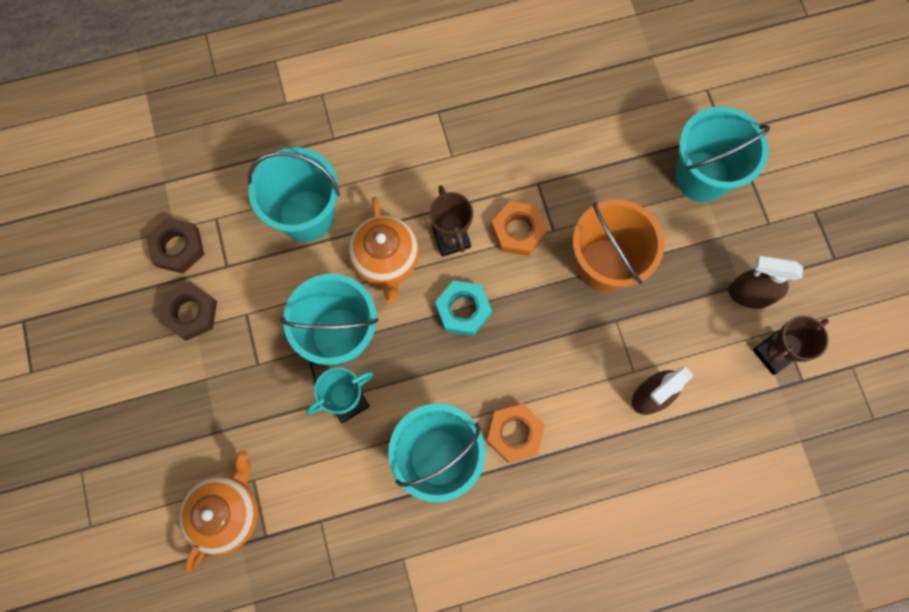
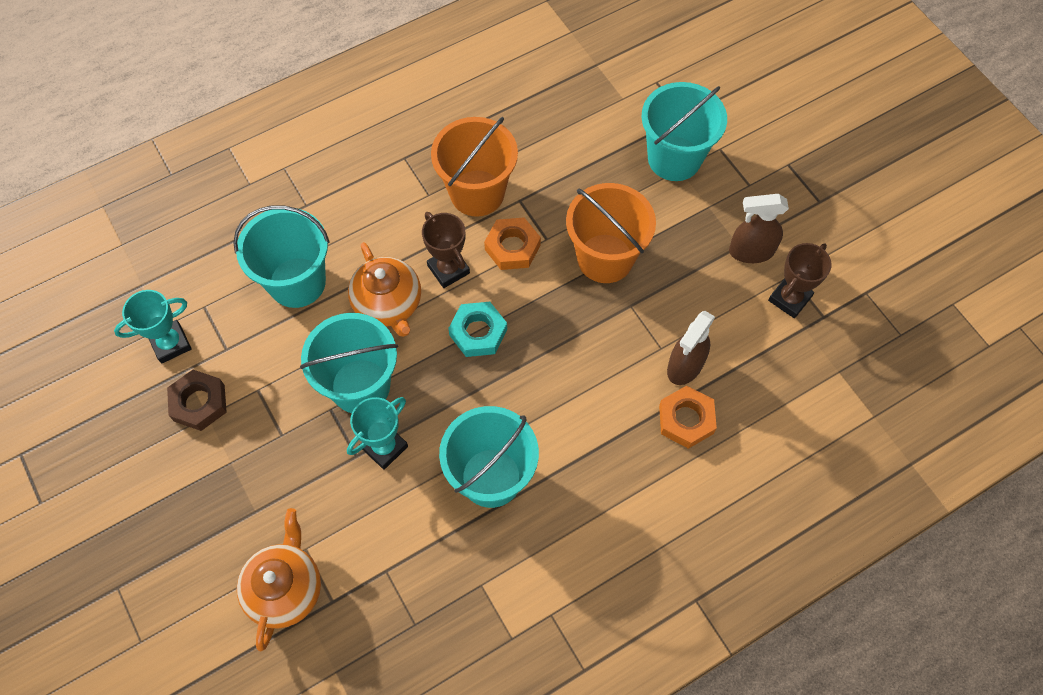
camera: 15 degrees left, 10 degrees down
(177, 248) = (170, 344): brown nut -> turquoise trophy
(499, 166) = (477, 193): none -> orange bucket
(514, 434) = (561, 435): orange nut -> orange nut (686, 420)

